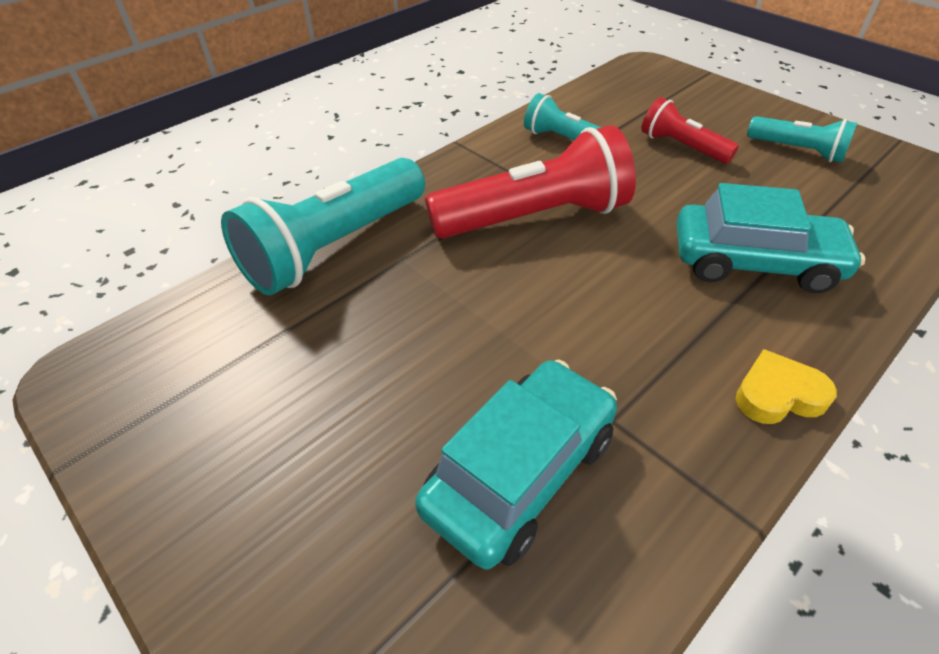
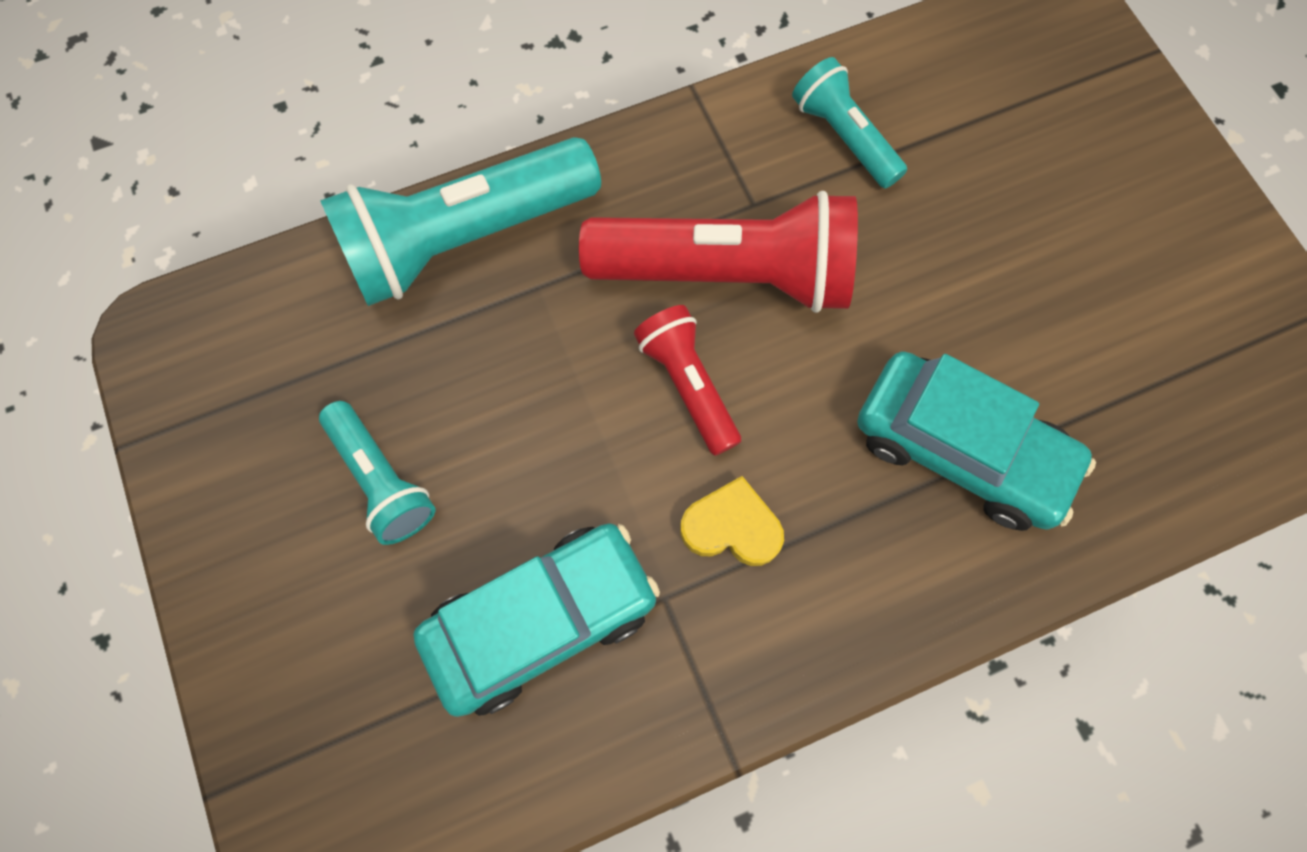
camera: 20 degrees right, 25 degrees up
(681, 147) = (1002, 207): red flashlight -> red flashlight (688, 384)
(778, 394) = (857, 637): yellow heart -> yellow heart (731, 527)
(797, 151) = (1165, 274): turquoise flashlight -> turquoise flashlight (382, 480)

